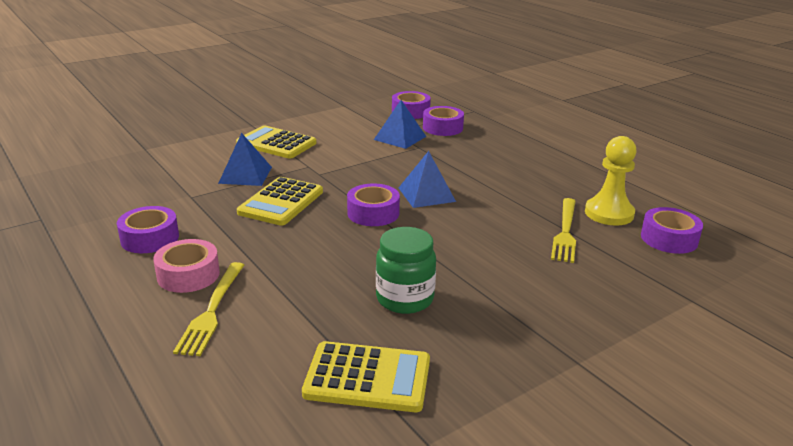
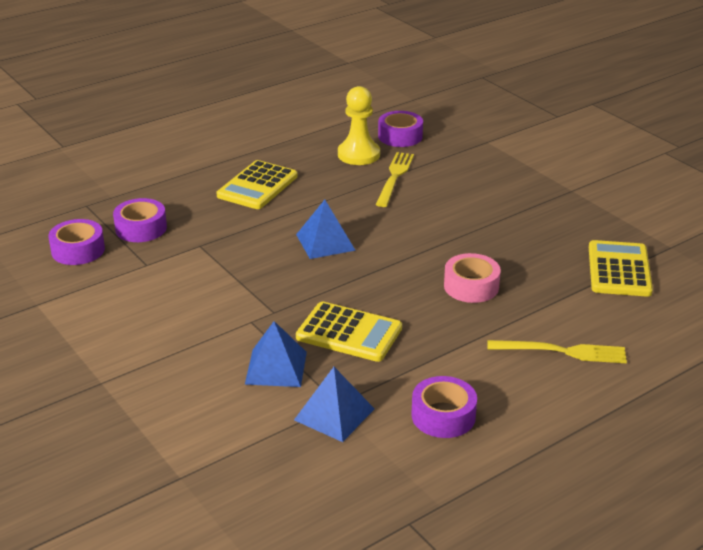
camera: 90 degrees left, 5 degrees up
(188, 275) = (509, 375): pink tape -> pink tape (471, 286)
(276, 143) = (175, 353): yellow calculator -> yellow calculator (257, 186)
(373, 213) = (369, 273): purple tape -> none
(400, 138) = (169, 258): blue pyramid -> blue pyramid (334, 414)
(405, 299) = (517, 255): green jar -> none
(565, 232) = (395, 177): yellow fork -> yellow fork turned 90 degrees counterclockwise

